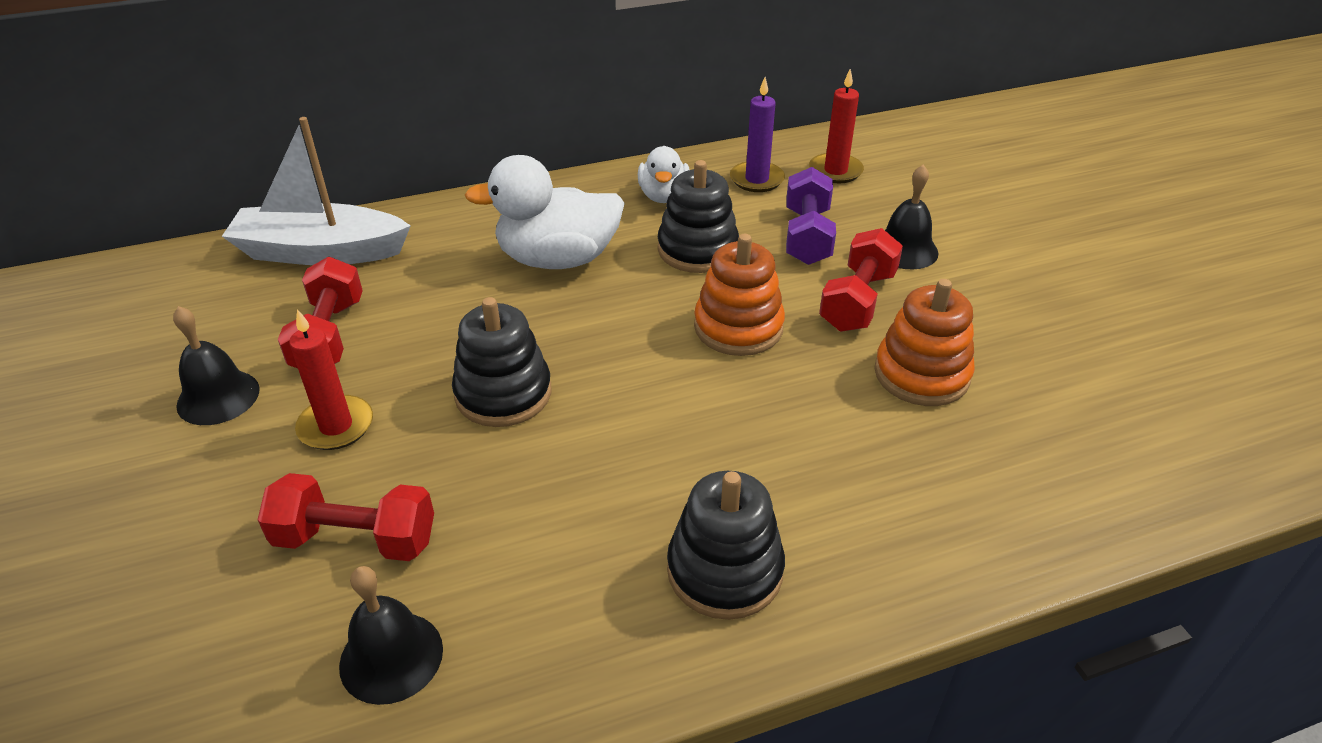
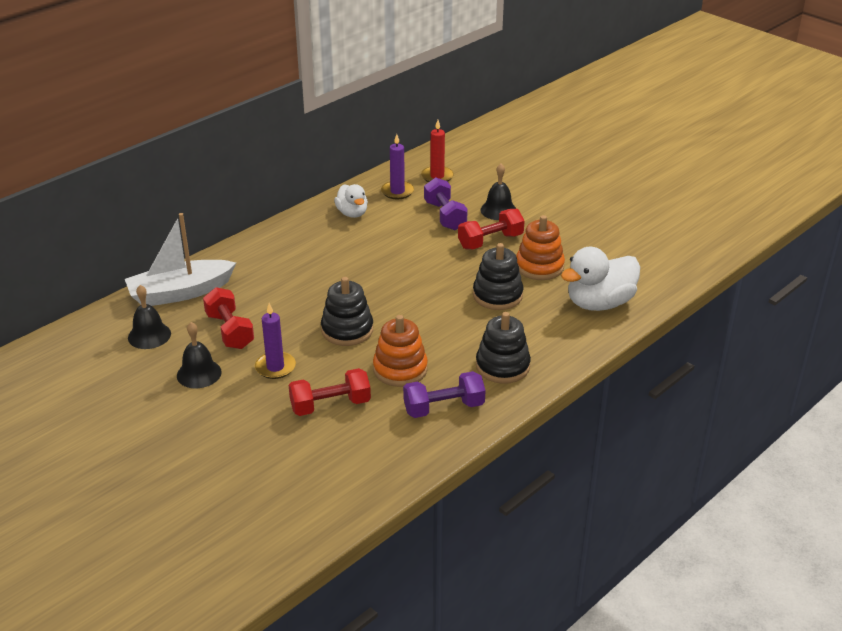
camera: 25 degrees left, 5 degrees down
(336, 426) = (275, 367): red candle -> purple candle
(391, 657) = (386, 437): black bell -> black bell (149, 335)
(547, 628) = (444, 408): none -> purple dumbbell
(558, 259) = (321, 261): white duck -> white duck (599, 303)
(697, 250) = (392, 237): black stacking toy -> black stacking toy (497, 295)
(738, 327) = (440, 269): orange stacking toy -> orange stacking toy (400, 369)
(858, 301) = (490, 241): red dumbbell -> red dumbbell turned 60 degrees clockwise

